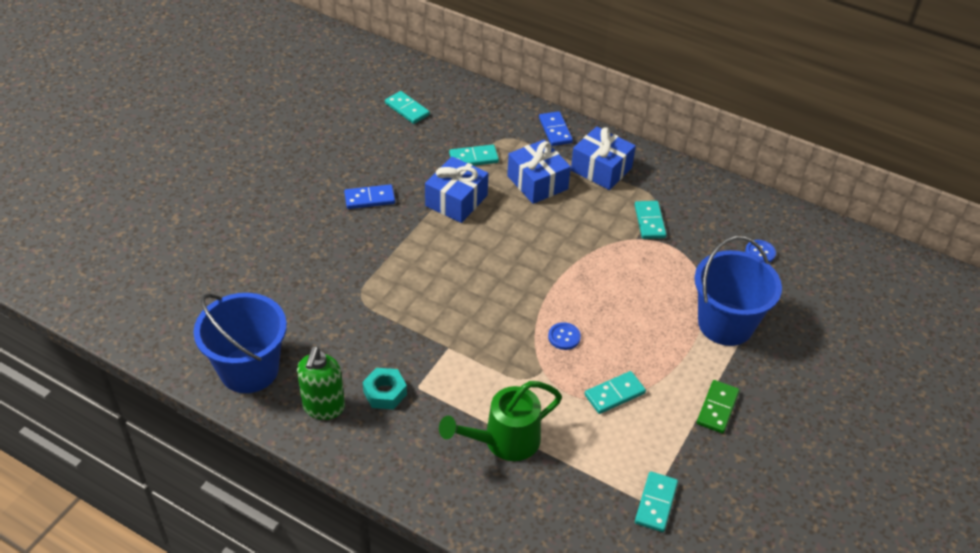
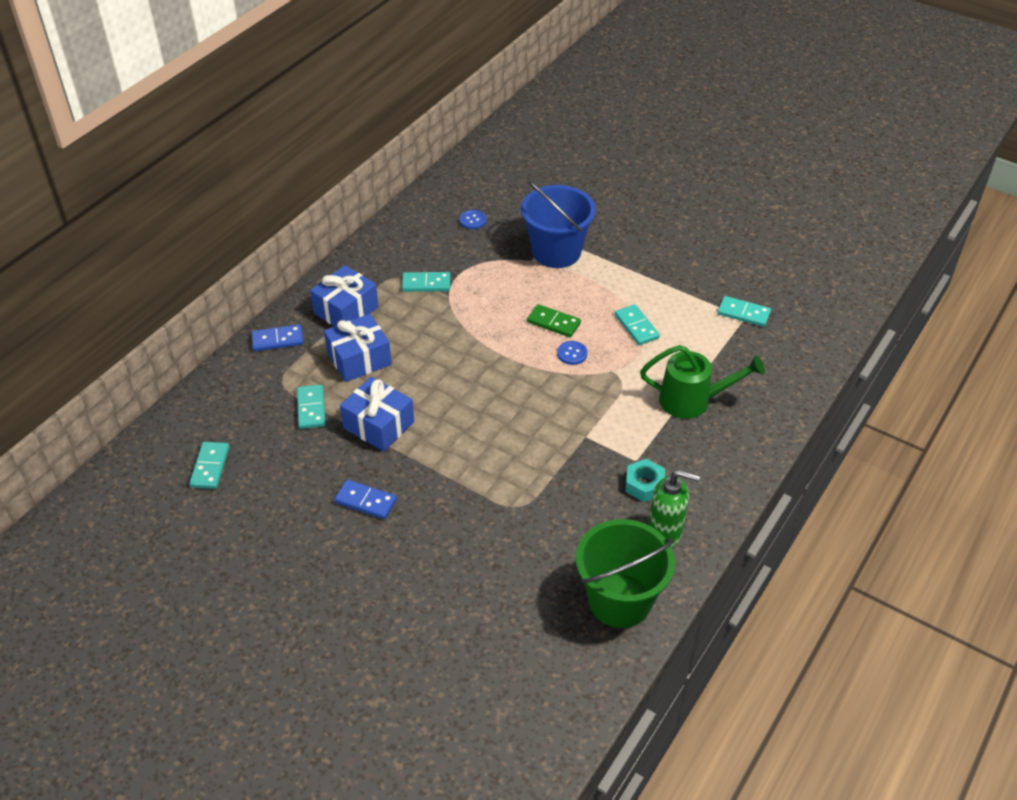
camera: 85 degrees left, 0 degrees up
(249, 369) = (620, 600): blue bucket -> green bucket
(369, 199) = (366, 501): blue domino -> blue domino turned 60 degrees counterclockwise
(407, 109) = (210, 467): turquoise domino -> turquoise domino turned 45 degrees counterclockwise
(504, 441) = (693, 401): green watering can -> green watering can turned 60 degrees counterclockwise
(717, 408) = (647, 268): green domino -> green domino (553, 322)

